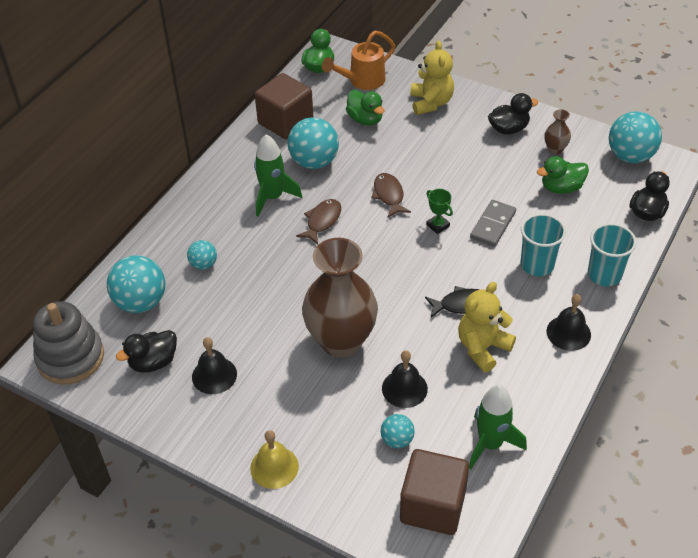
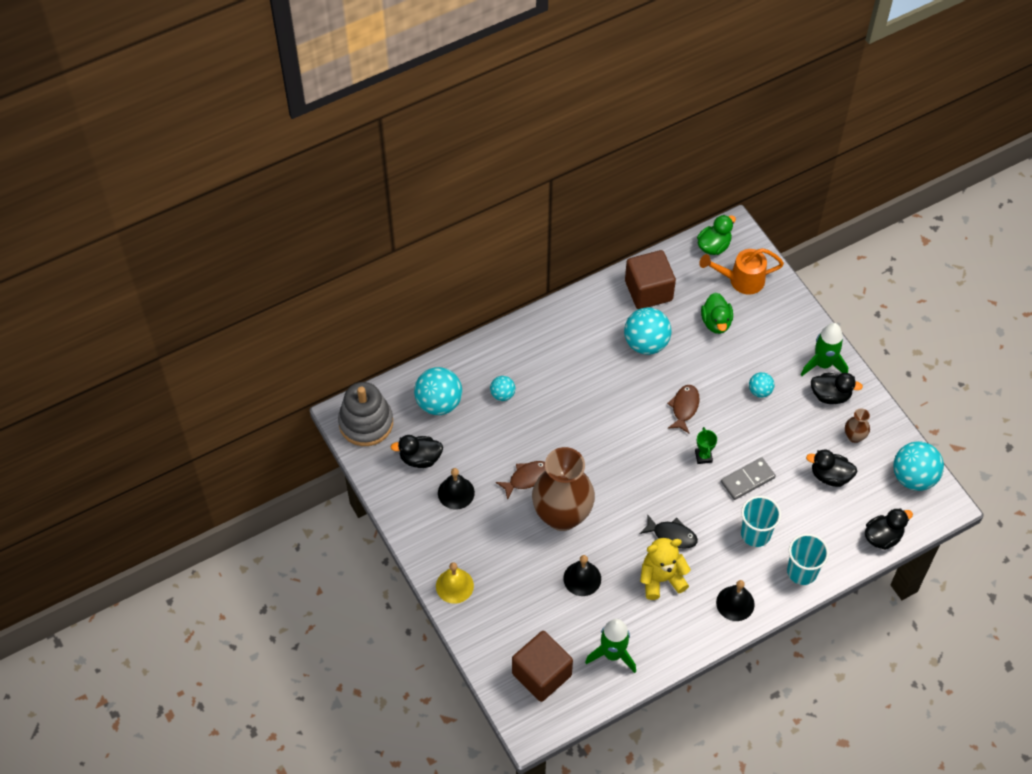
camera: 30 degrees right, 10 degrees up
(273, 197) = (591, 360): green rocket -> green rocket (823, 364)
(322, 221) = (616, 403): brown fish -> brown fish (526, 478)
(397, 440) = (550, 614): turquoise ball -> turquoise ball (760, 391)
(431, 103) = (783, 334): yellow teddy bear -> none
(561, 188) = (830, 476): green duck -> black duck

